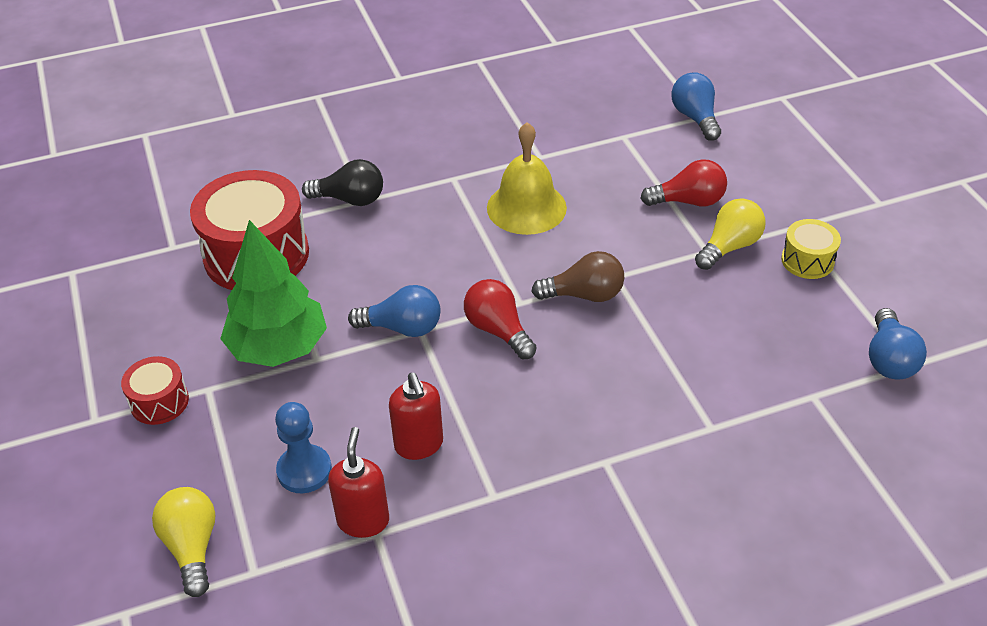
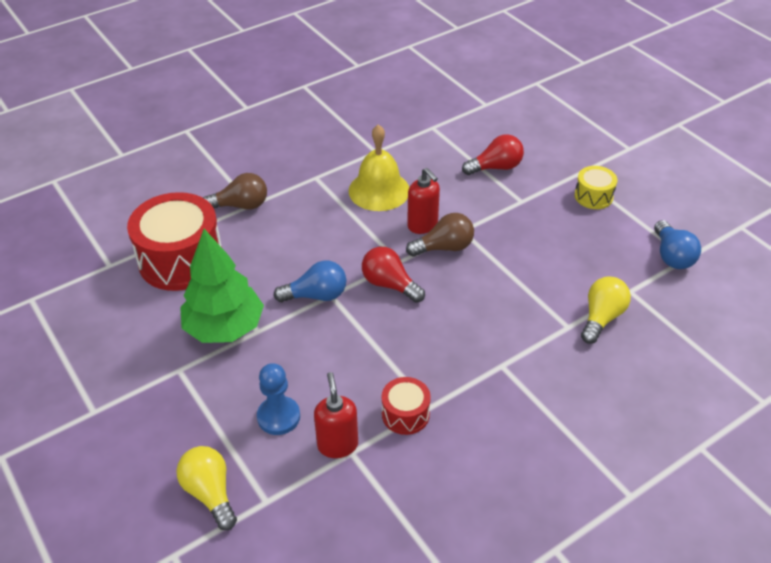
camera: 15 degrees left, 0 degrees up
(159, 402) = (143, 387): red drum -> red drum (405, 414)
(350, 199) = (241, 205): black light bulb -> brown light bulb
(419, 445) = (360, 380): red soap dispenser -> red soap dispenser (423, 225)
(695, 118) = (480, 106): blue light bulb -> none
(729, 247) = (536, 195): yellow light bulb -> yellow light bulb (601, 318)

